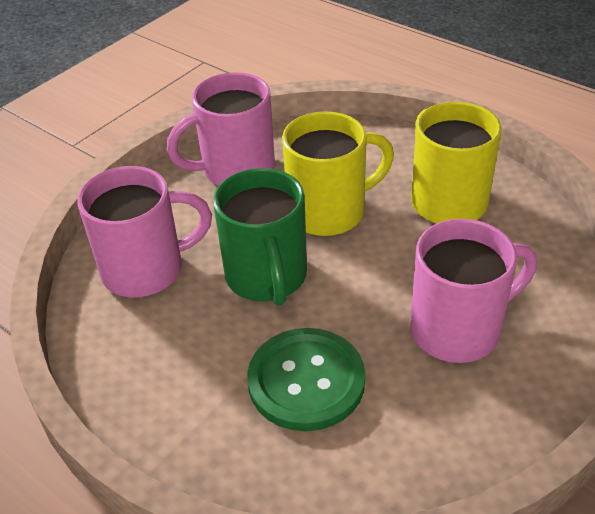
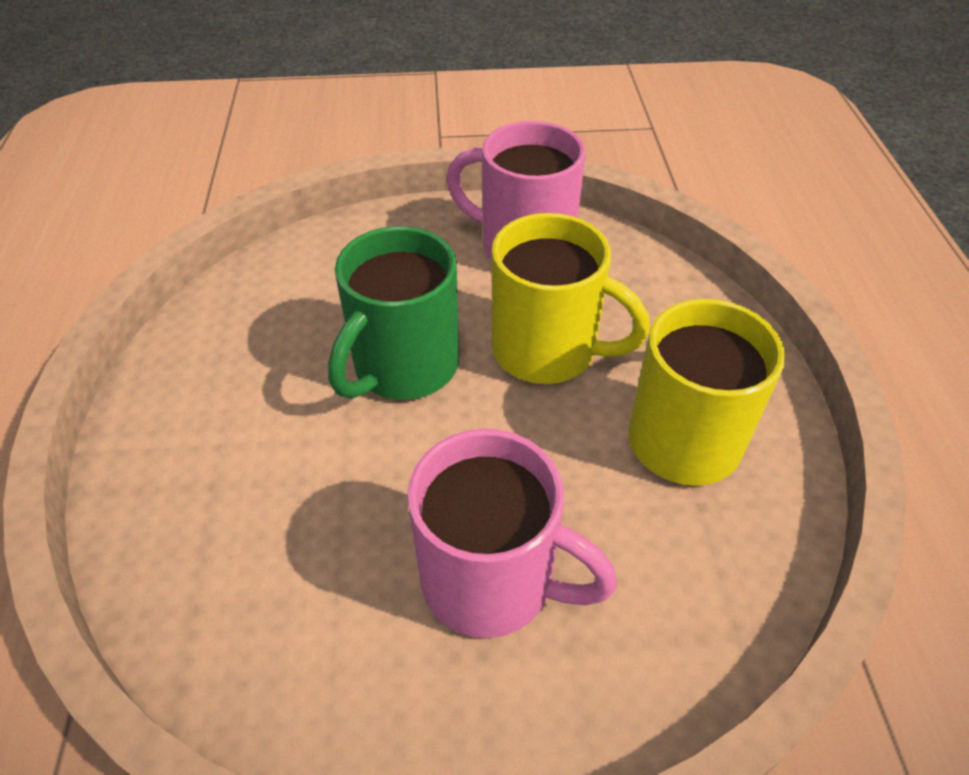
camera: 45 degrees right, 5 degrees up
(146, 269) = (328, 280): pink mug -> none
(306, 381) = (293, 491): green button -> none

